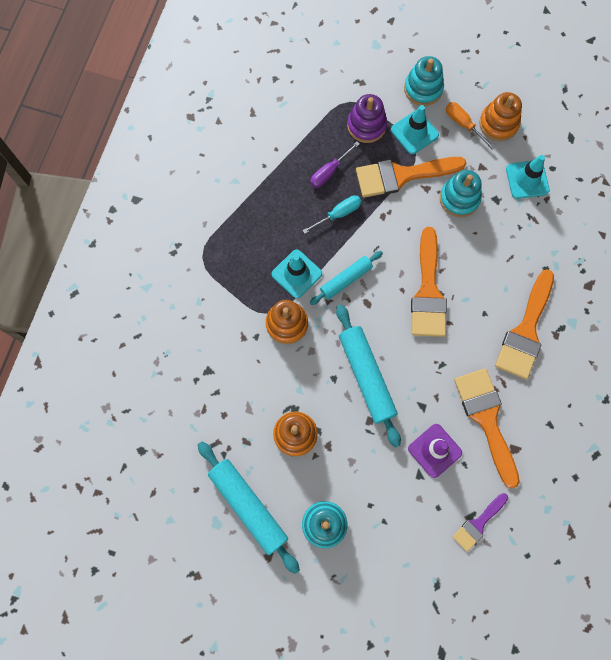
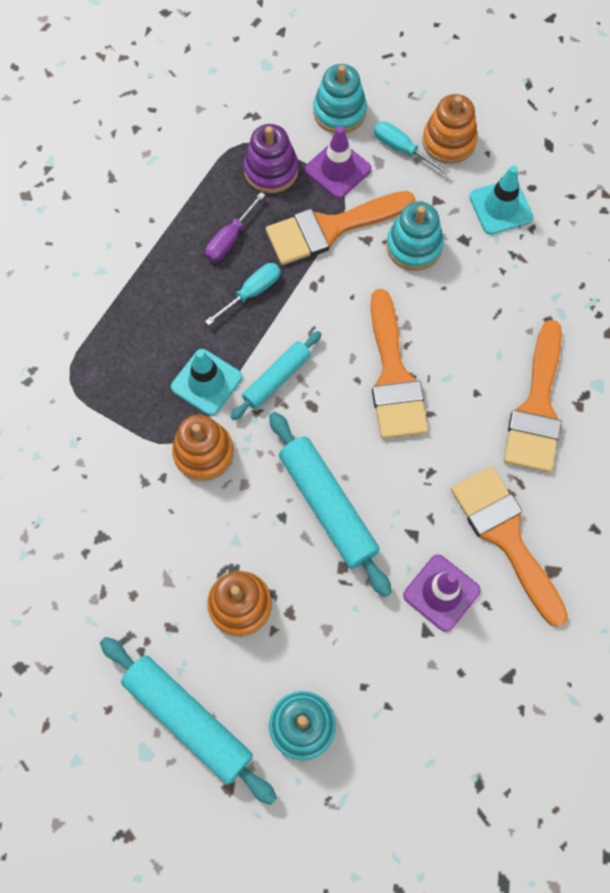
camera: 10 degrees left, 5 degrees down
(414, 132) = (338, 169): turquoise traffic cone -> purple traffic cone
(463, 124) = (401, 149): orange screwdriver -> turquoise screwdriver
(478, 523) = (521, 685): purple brush -> none

